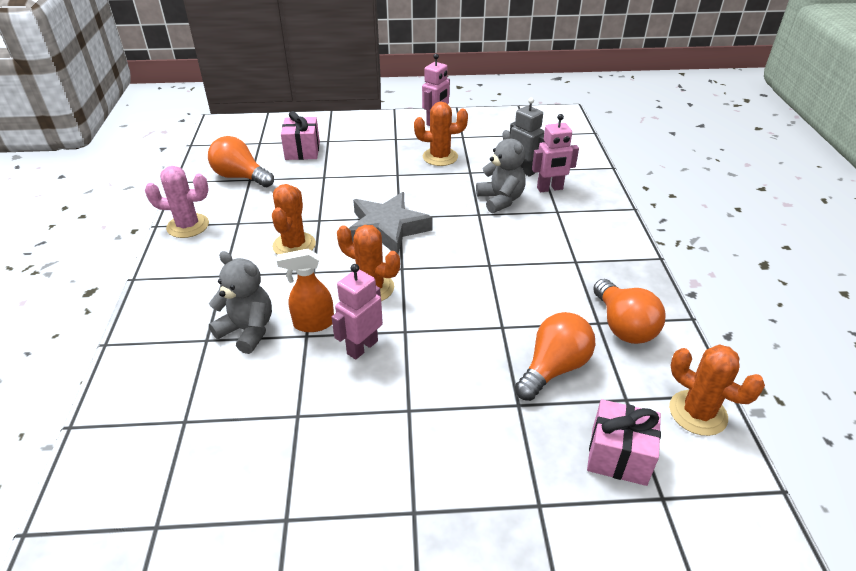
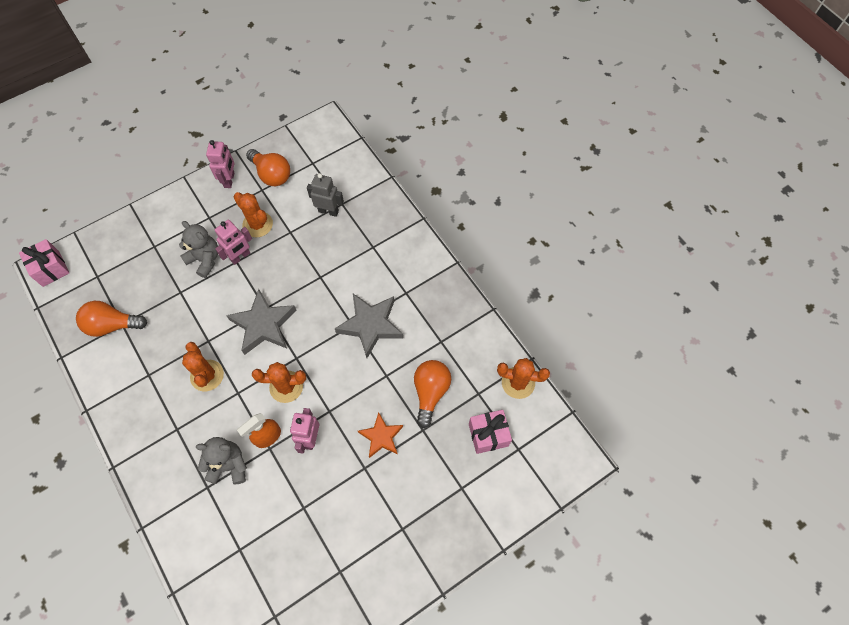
camera: 30 degrees left, 25 degrees up
(188, 226) = (112, 398): pink cactus -> none
(302, 151) = (141, 269): pink gift -> pink gift (51, 268)
(440, 157) = (257, 224): orange cactus -> orange cactus turned 75 degrees clockwise
(454, 386) = (381, 437): none -> orange star
(500, 200) = (328, 254): grey teddy bear -> grey teddy bear (205, 259)
(512, 273) = (370, 325): none -> grey star
(550, 189) = (357, 224): pink robot -> pink robot (240, 257)
(623, 326) = (456, 337): orange light bulb -> orange light bulb (271, 174)

